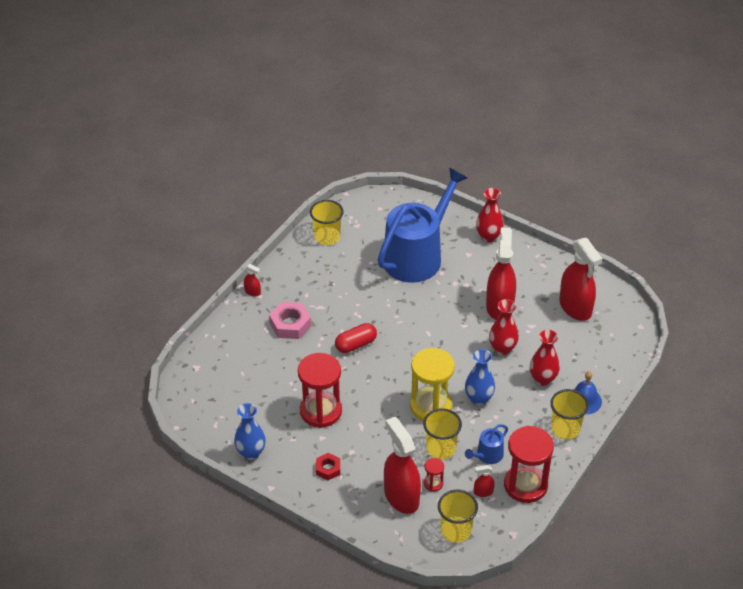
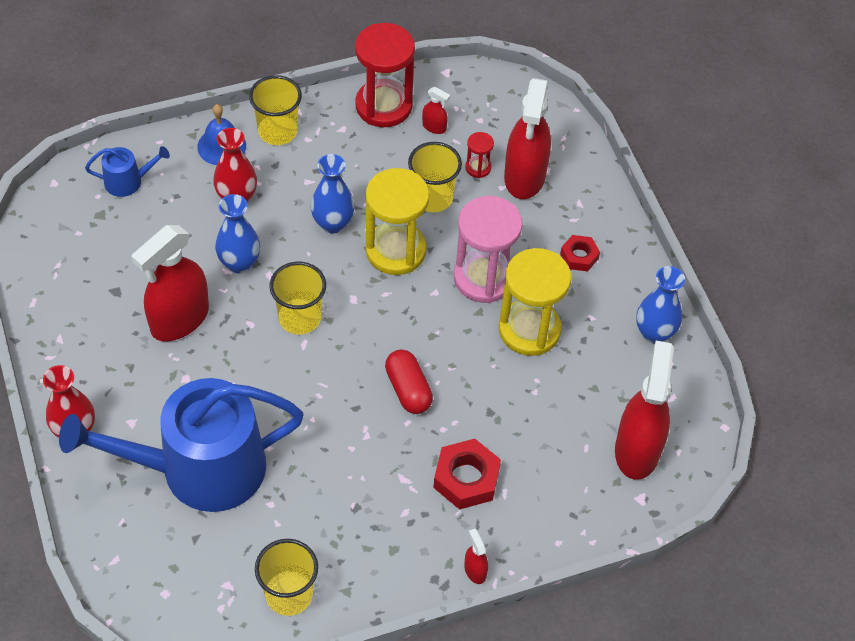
camera: 145 degrees left, 10 degrees up
(290, 324) = (466, 478): pink nut -> red nut
(321, 411) = (529, 330): red hourglass -> yellow hourglass
(356, 344) = (408, 389): red capsule -> red capsule turned 60 degrees clockwise
(370, 422) = (484, 278): none -> pink hourglass
(456, 530) = (500, 110): yellow cup -> yellow cup (299, 318)
(487, 455) = (390, 158): blue watering can -> blue watering can (128, 181)
(502, 348) = (239, 263): red vase -> blue vase
(575, 307) = (94, 255): red spray bottle -> red spray bottle (637, 450)

